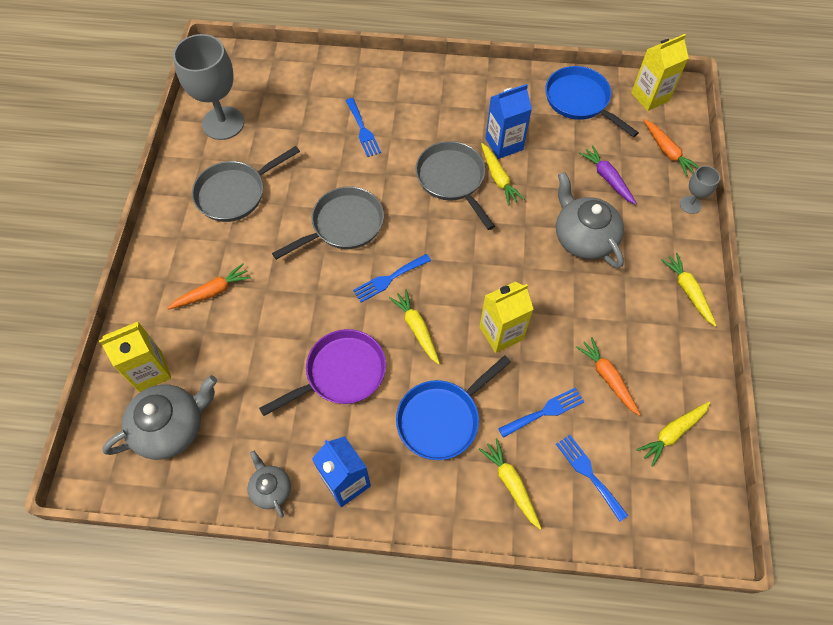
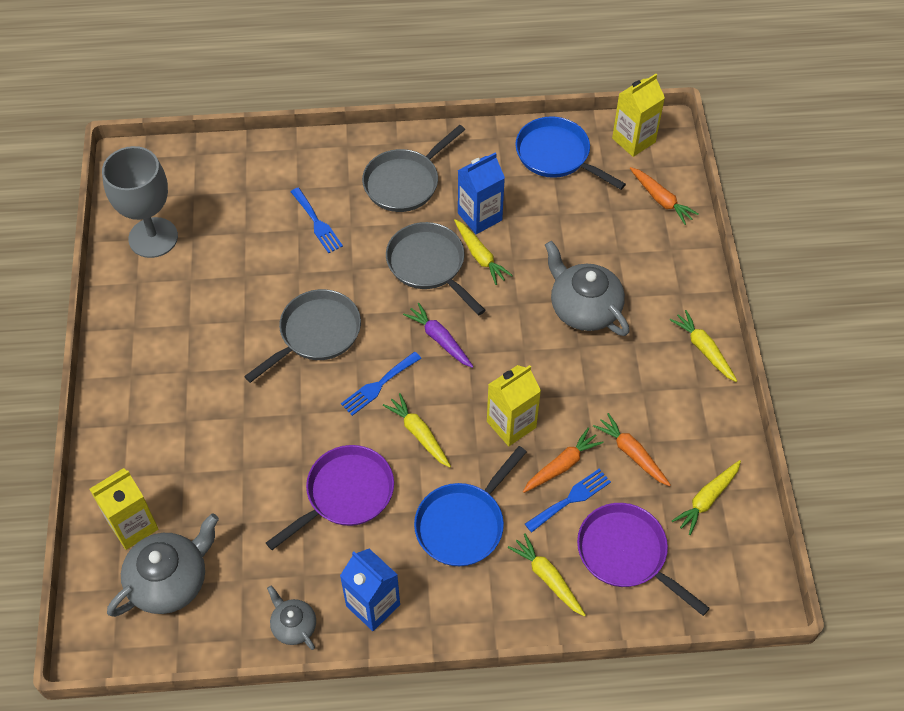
camera: 10 degrees left, 5 degrees down
(212, 292) = (183, 429): orange carrot -> orange carrot (562, 465)
(235, 193) = (185, 316): grey pan -> grey pan (405, 182)
(589, 474) = (626, 554): blue fork -> purple pan
(607, 178) = (600, 239): purple carrot -> purple carrot (439, 339)
(690, 204) = (694, 255): grey goblet -> none

